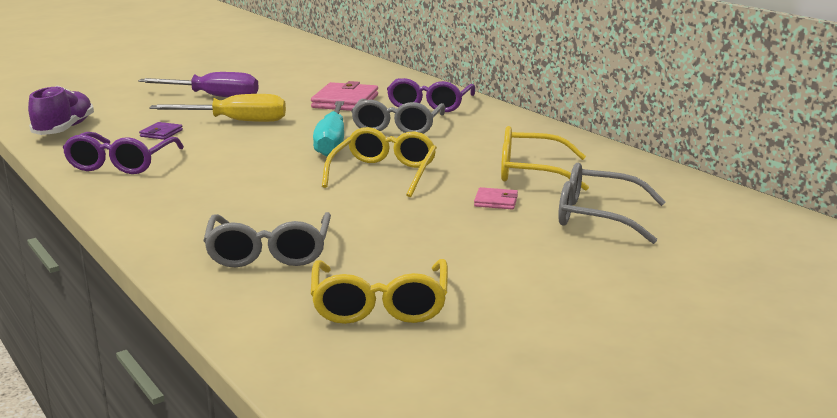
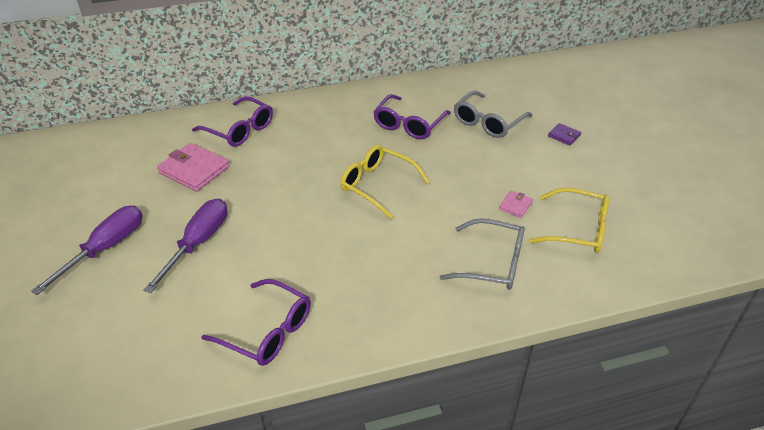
camera: 70 degrees left, 20 degrees up
(64, 129) = (126, 373): purple shoe -> none
(161, 133) = (197, 297): purple wallet -> purple wallet (564, 136)
(236, 121) = (198, 243): yellow screwdriver -> purple screwdriver
(332, 142) = (295, 197): turquoise screwdriver -> none
(397, 127) = (281, 157): grey glasses -> none
(496, 201) = (450, 151): pink wallet -> pink wallet (515, 205)
(531, 172) = (409, 125): yellow glasses -> purple glasses

